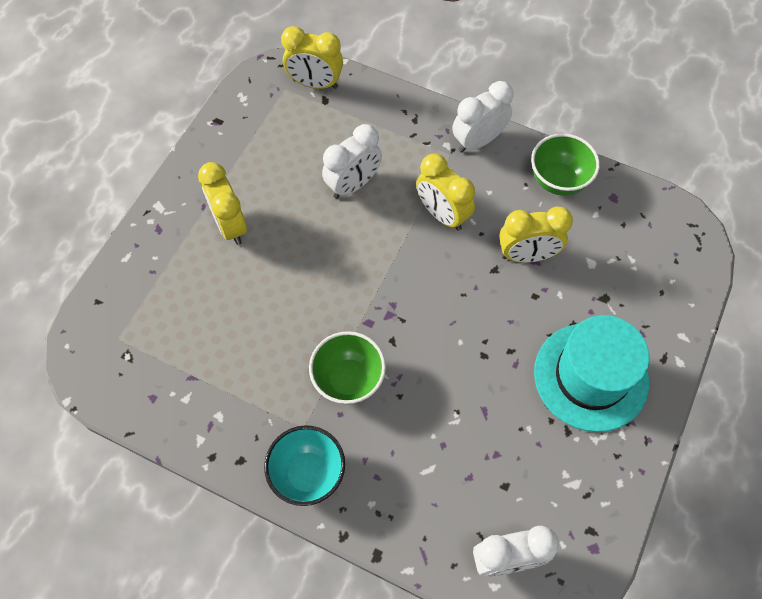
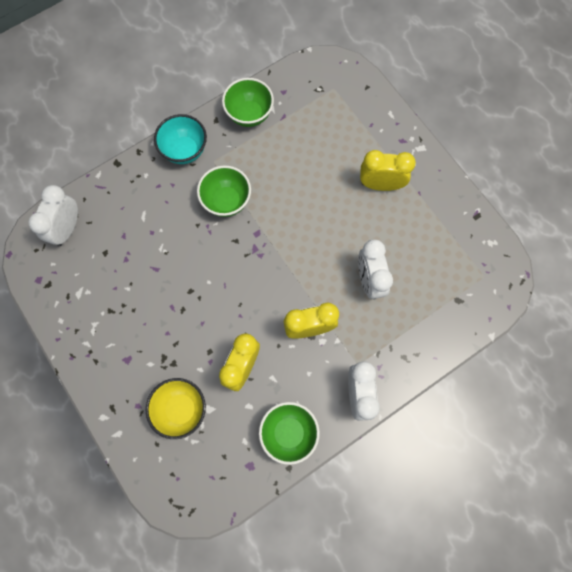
camera: 120 degrees right, 10 degrees up
(210, 421) = (249, 115): none -> green bowl
(315, 84) = (478, 301): yellow clock -> none
(591, 376) = (133, 349): turquoise hat -> none
(612, 289) = (181, 409): none -> yellow bowl

